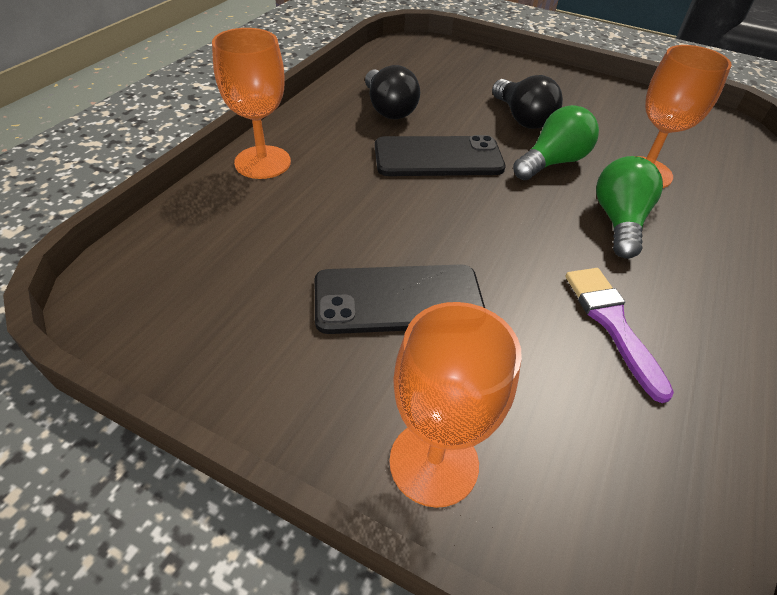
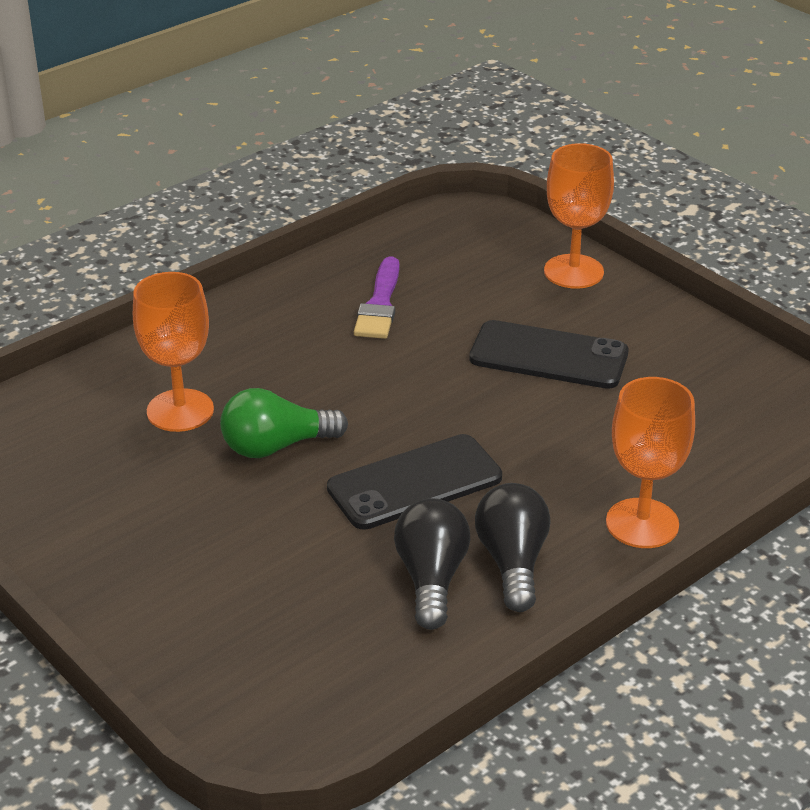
camera: 155 degrees left, 10 degrees down
(438, 158) = (414, 483): black phone -> black phone turned 45 degrees counterclockwise
(522, 118) = (246, 519): black light bulb -> black light bulb (512, 562)
(618, 221) = (278, 370): green light bulb -> none

